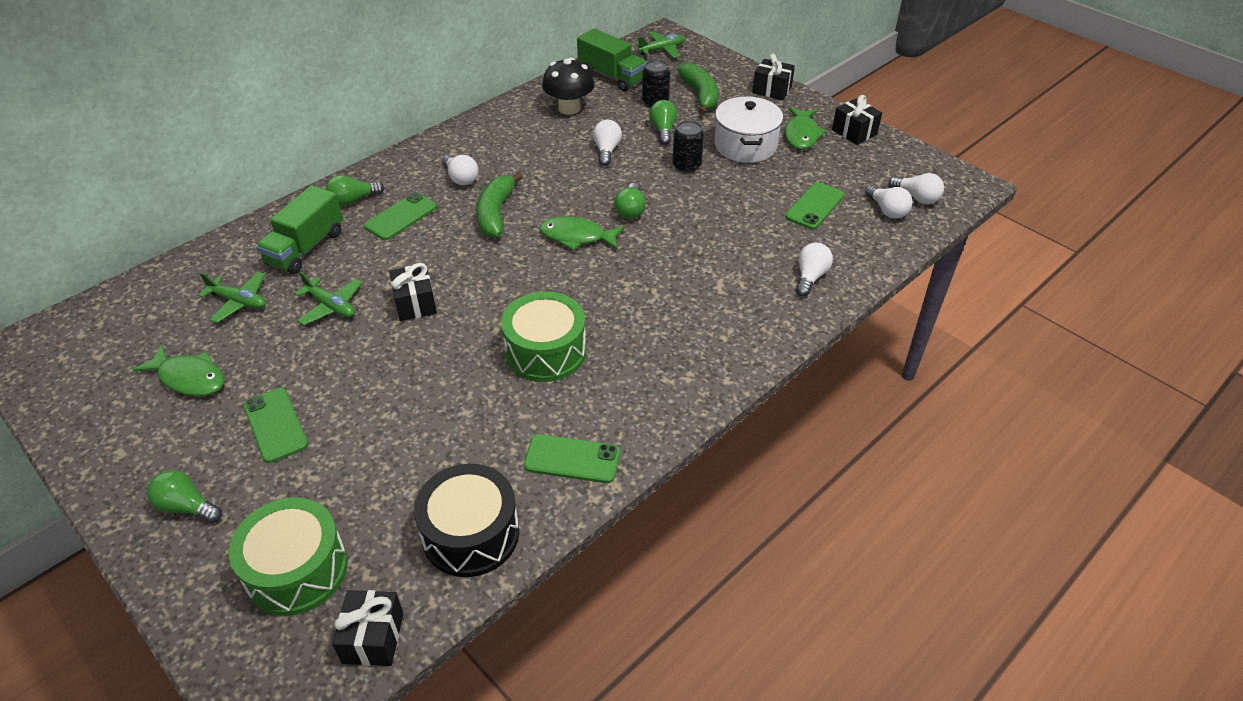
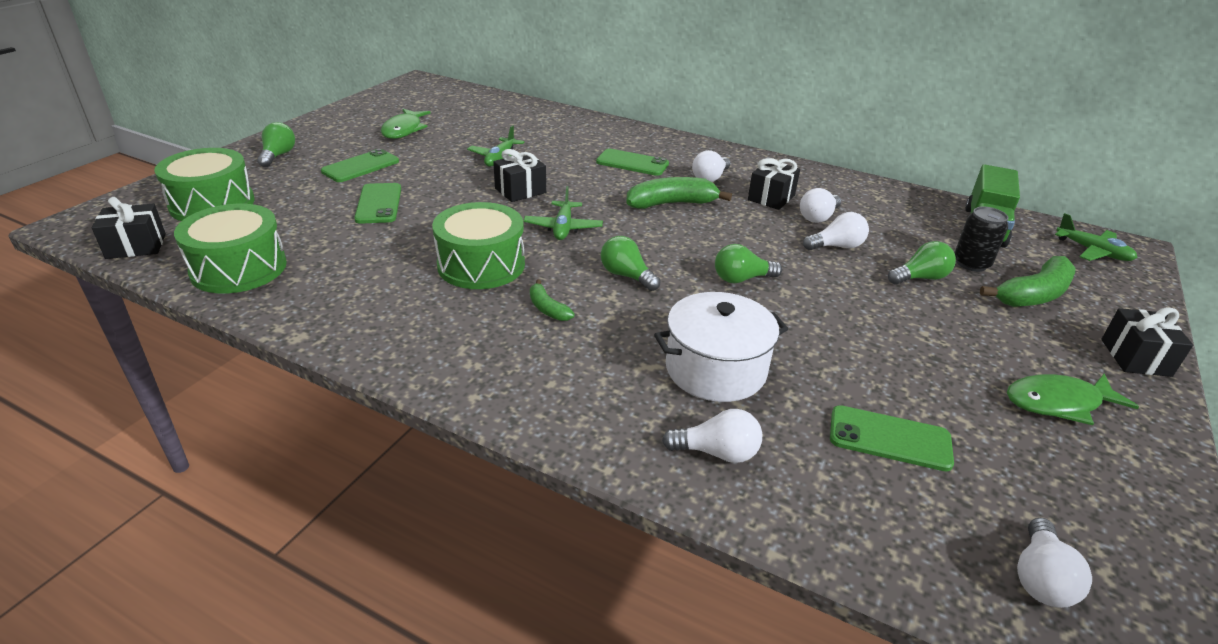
camera: 70 degrees right, 10 degrees down
(239, 302) = (490, 128): green plane -> green plane (563, 227)
(306, 248) = (565, 136): green truck -> none
(353, 200) = (638, 141): green light bulb -> green light bulb (626, 276)
(471, 534) = (239, 268): black drum -> green drum
(569, 108) = (888, 211): black mushroom -> none
(572, 459) = (332, 305): green phone -> green phone (378, 204)
(576, 237) = (668, 253): green fish -> none
(630, 322) = (547, 308): none -> green banana
(686, 165) = (867, 306): black can -> none
(745, 145) = (965, 349): white pot -> white pot (715, 369)
(854, 132) = (1142, 467): black gift -> black gift (771, 198)
(887, 210) = (960, 534): white light bulb -> white light bulb (818, 217)

